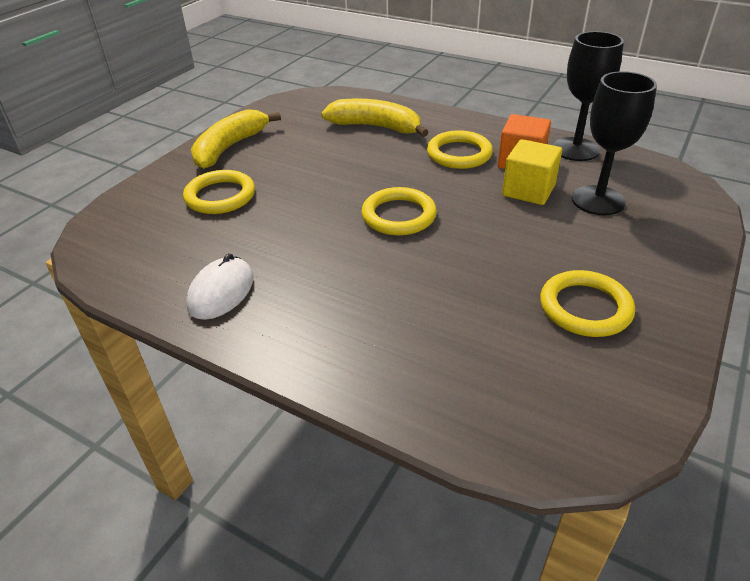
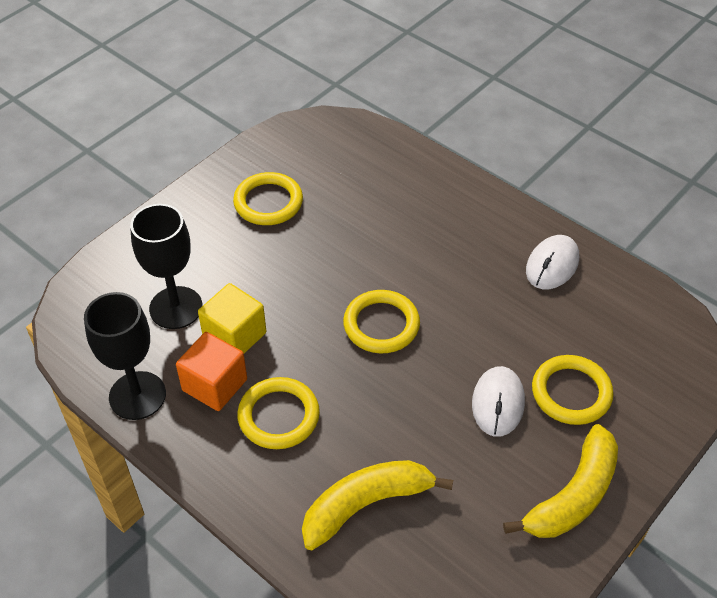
camera: 170 degrees left, 10 degrees up
(284, 182) = (497, 403): none -> white mouse
(376, 127) = (366, 505): yellow banana -> yellow banana turned 120 degrees clockwise

